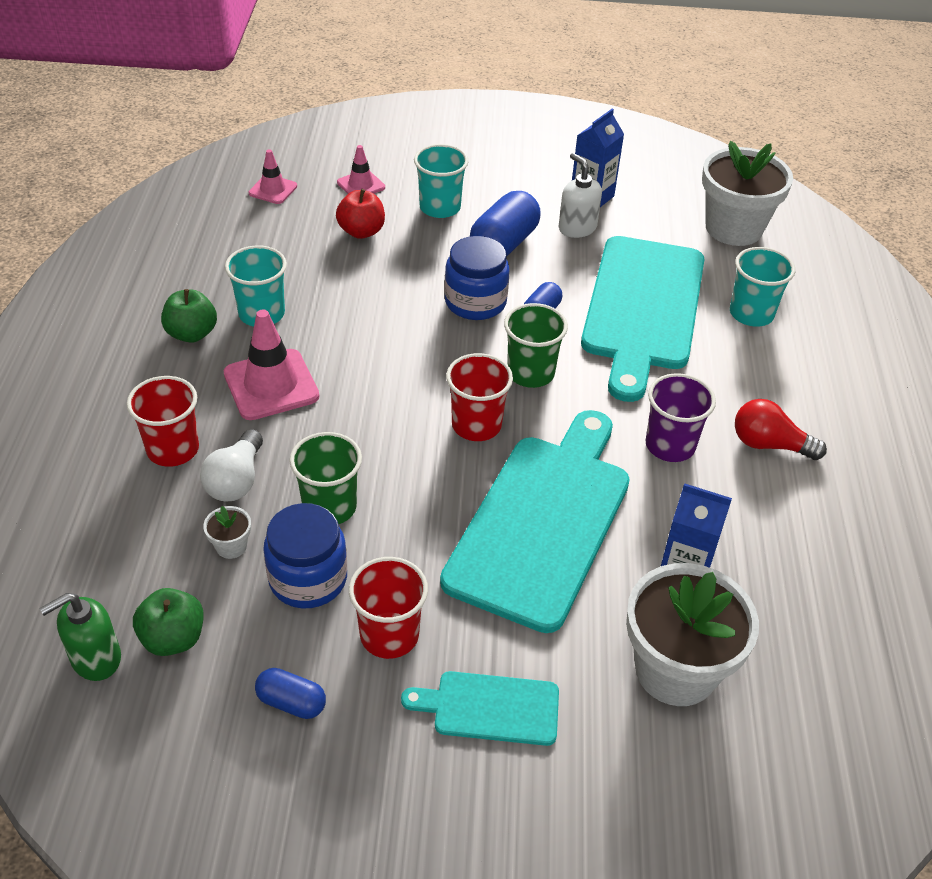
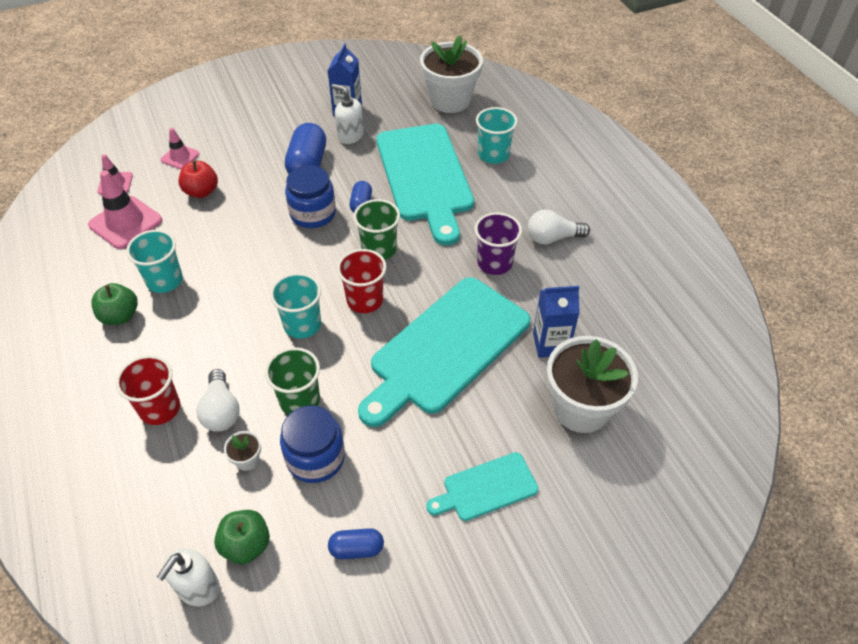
camera: 25 degrees left, 5 degrees up
(95, 658) = (198, 587): green soap dispenser -> white soap dispenser
(271, 385) = (204, 330): pink traffic cone -> pink traffic cone (125, 223)
(389, 635) = (393, 471): red cup -> none
(440, 207) = (247, 154): turquoise cup -> turquoise cup (302, 325)
(542, 522) = (446, 348): turquoise cutting board -> turquoise cutting board turned 135 degrees counterclockwise
(769, 444) = (552, 238): red light bulb -> white light bulb

